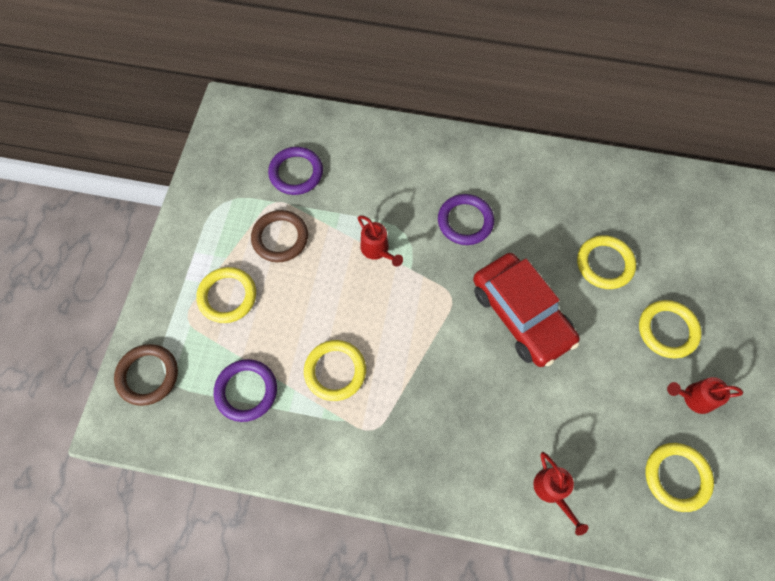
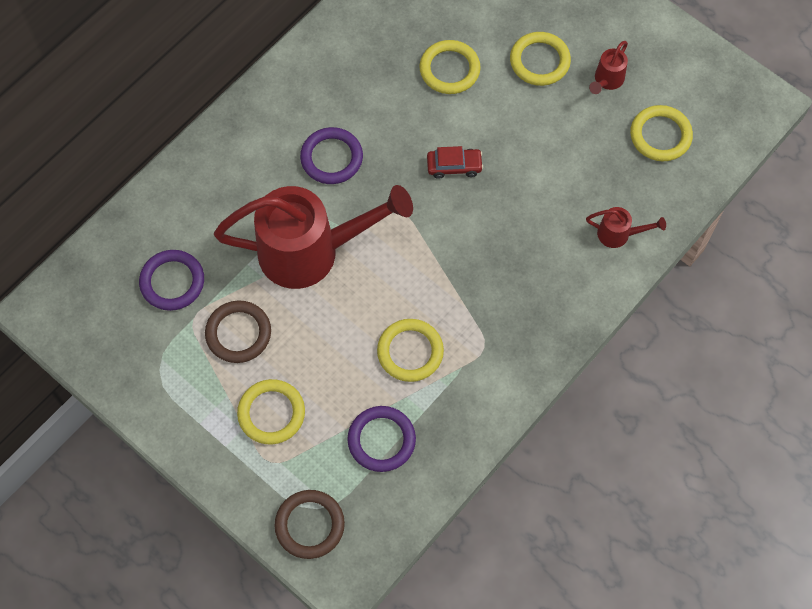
camera: 60 degrees left, 0 degrees up
(377, 250) = (311, 251): red watering can -> red watering can, size x2.45
(521, 315) = (454, 166): red car -> red car, size x0.46

